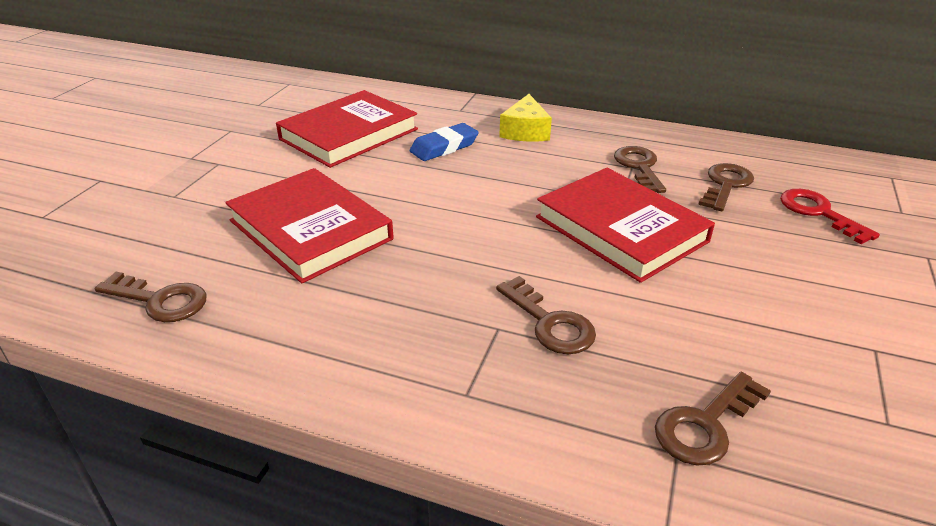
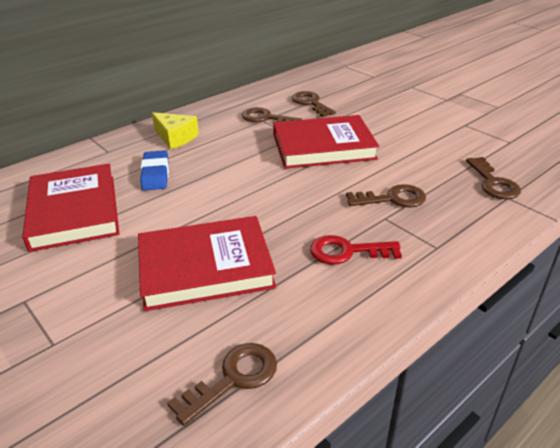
camera: 60 degrees left, 0 degrees up
(818, 213) = (358, 93): red key -> red key (347, 251)

